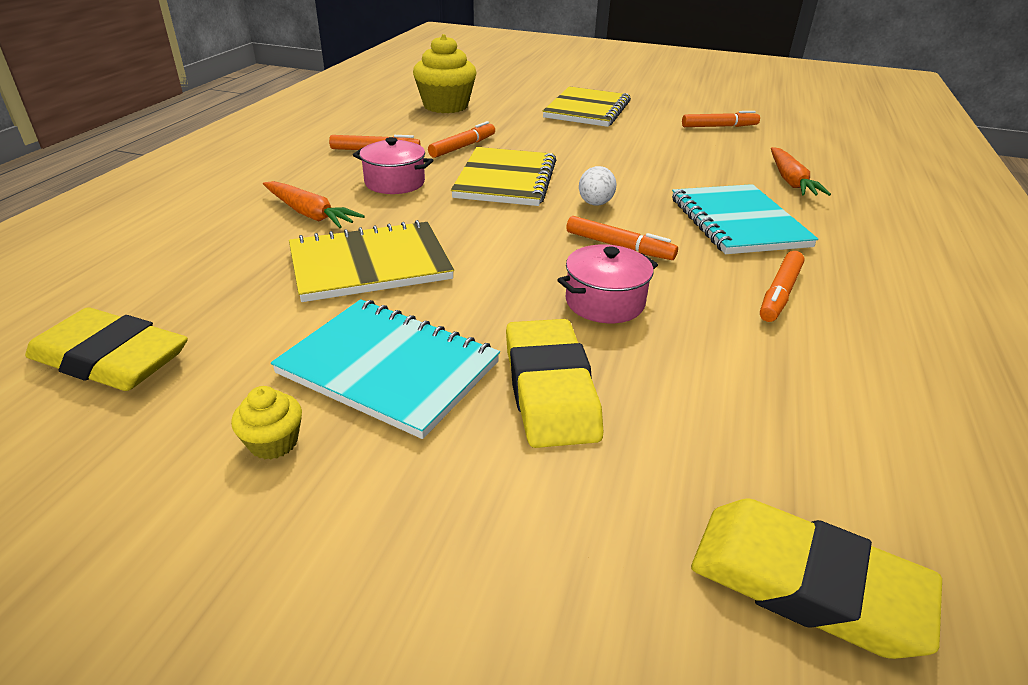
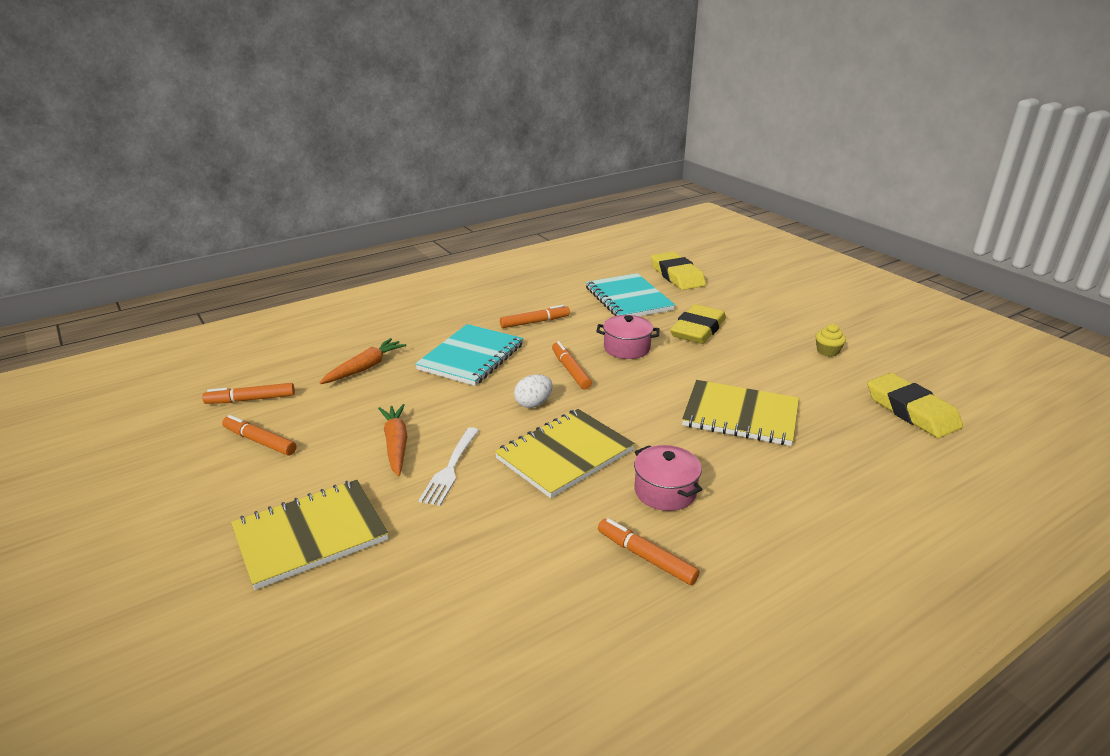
camera: 140 degrees left, 5 degrees down
(310, 214) = (763, 480): orange carrot -> orange carrot (396, 444)
(389, 368) = (764, 359): turquoise notebook -> turquoise notebook (628, 299)
(445, 106) = (458, 640): yellow cupcake -> none
(462, 147) = (547, 522): orange marker -> orange marker (251, 399)
(573, 150) = (450, 468): none -> white fork

